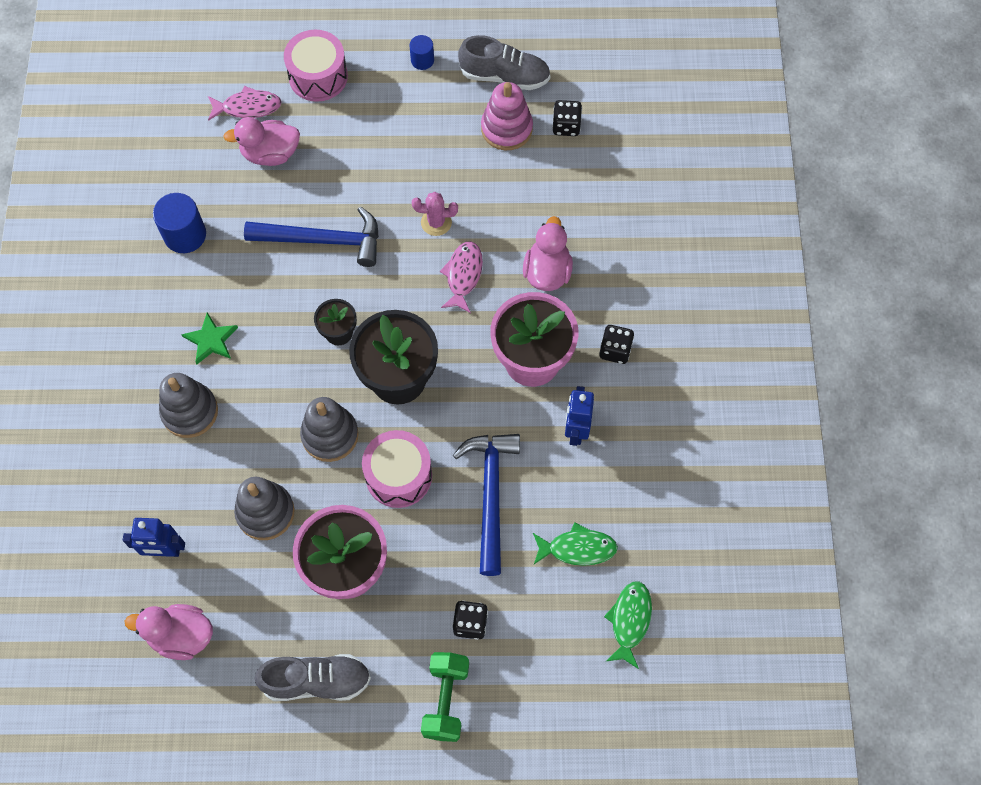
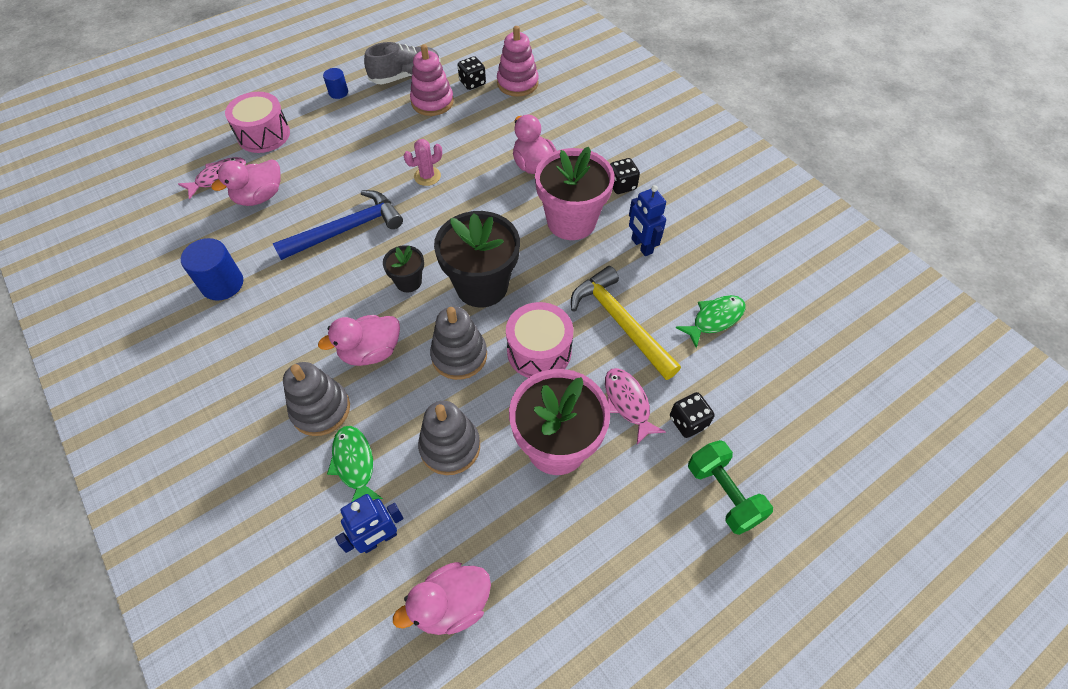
camera: 35 degrees left, 10 degrees down
(211, 340) = (301, 345): green star -> none
(261, 383) = (371, 352): none -> pink duck
(317, 681) = (606, 556): grey shoe -> none
(463, 275) = (475, 197): pink fish -> pink fish (627, 403)
(490, 494) = (620, 322): blue hammer -> yellow hammer
(613, 154) = (517, 83): none -> pink stacking toy
(629, 620) = (795, 343): green fish -> green fish (354, 464)

